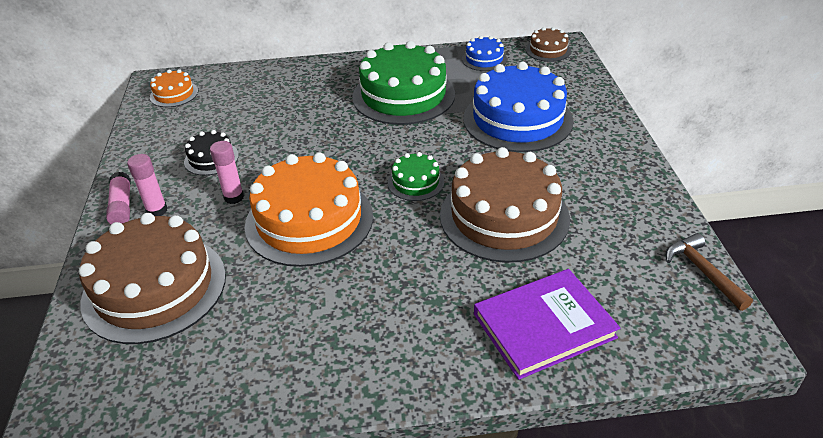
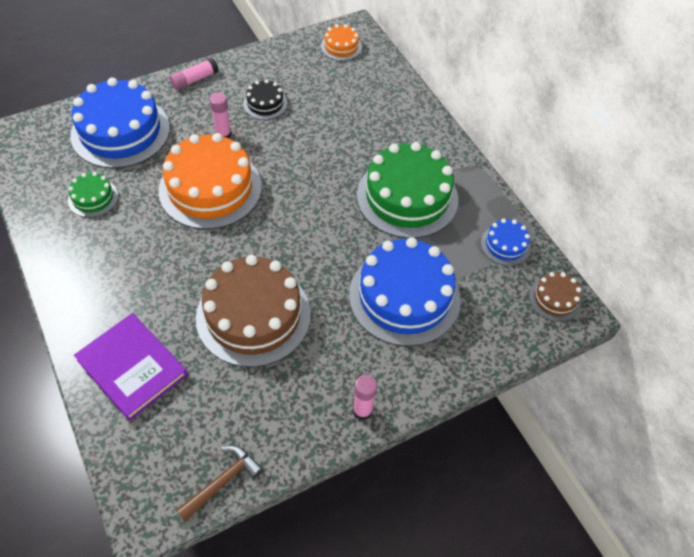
camera: 65 degrees right, 15 degrees up
(154, 288) = (120, 131): brown cake -> blue cake
(157, 211) = (195, 99): pink glue stick -> pink glue stick (362, 411)
(415, 182) = (279, 242): green cake -> green cake (93, 198)

